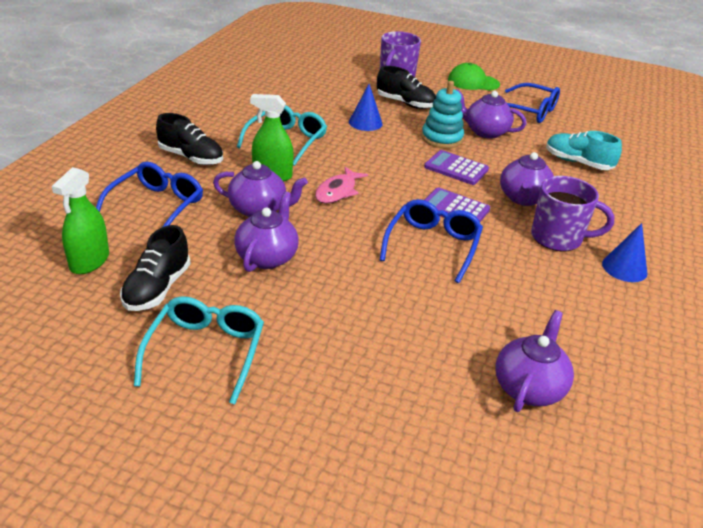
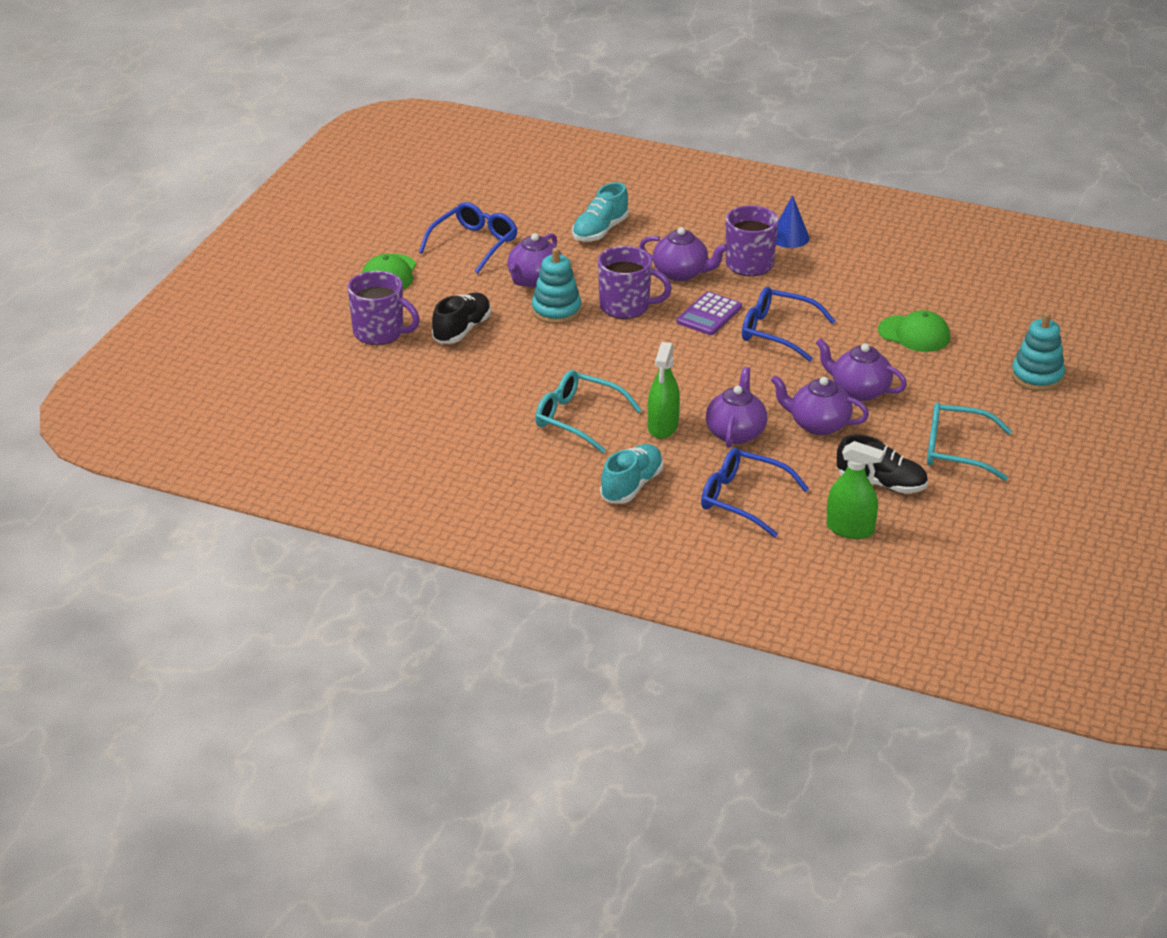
camera: 85 degrees left, 0 degrees up
(191, 157) = (632, 486): black shoe -> turquoise shoe
(337, 191) = (689, 384): pink fish -> none
(365, 123) = (521, 361): blue cone -> none
(365, 454) = (1037, 376): none -> turquoise stacking toy
(449, 344) = (914, 334): none -> green cap
(456, 168) = (626, 307): purple calculator -> purple mug
(529, 387) = (952, 304): purple teapot -> purple teapot (859, 391)

